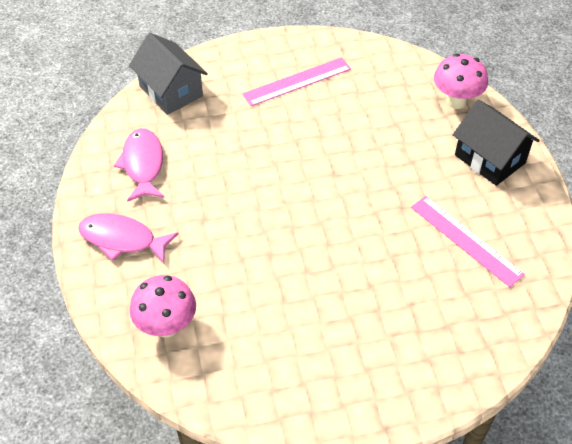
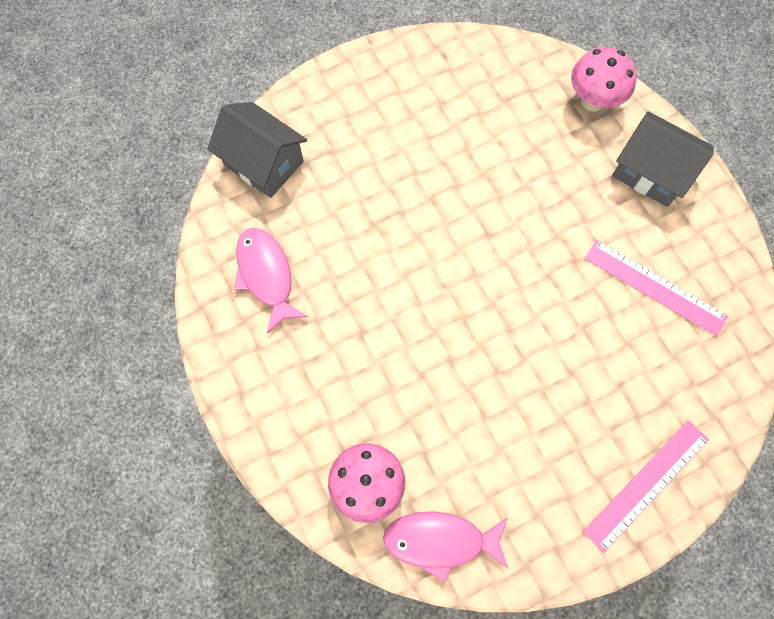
camera: 15 degrees left, 20 degrees up
(122, 239) = (278, 384): pink fish -> pink fish (440, 541)
(297, 81) = (406, 114): pink ruler -> pink ruler (646, 484)
(490, 159) = (651, 172): black house -> grey house

